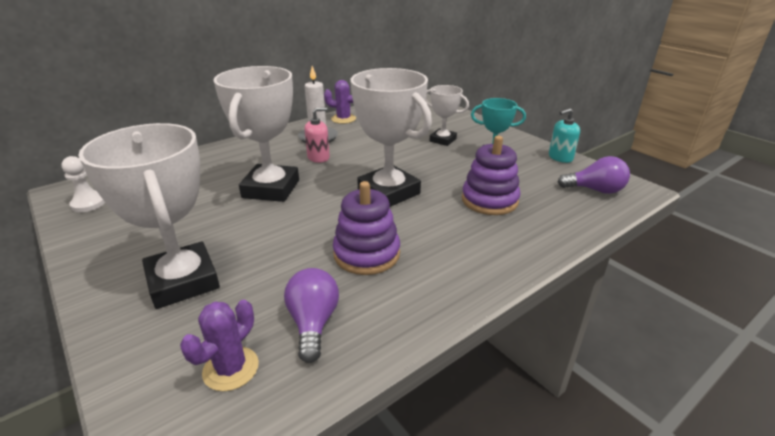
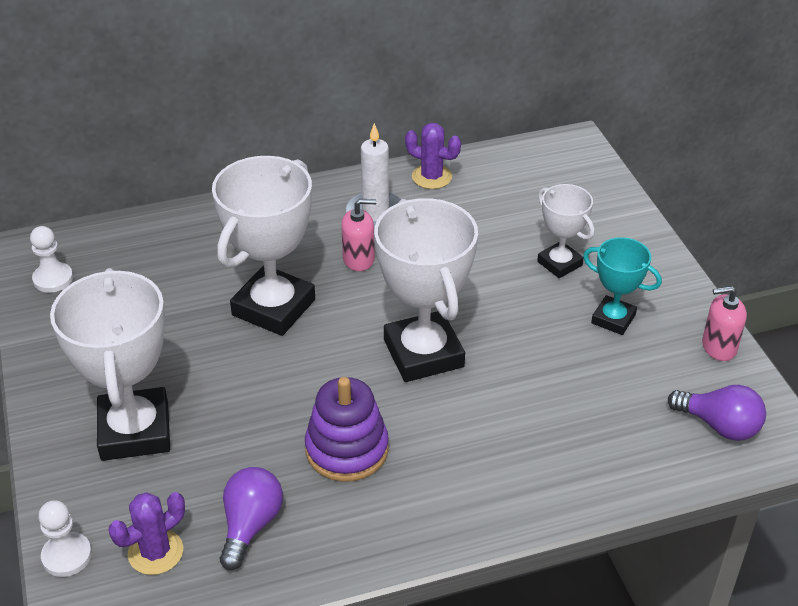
camera: 20 degrees right, 10 degrees up
(135, 398) = (67, 556): none -> white pawn
(489, 200) = (552, 404): purple stacking toy -> none
(560, 157) = (719, 347): turquoise soap dispenser -> pink soap dispenser

